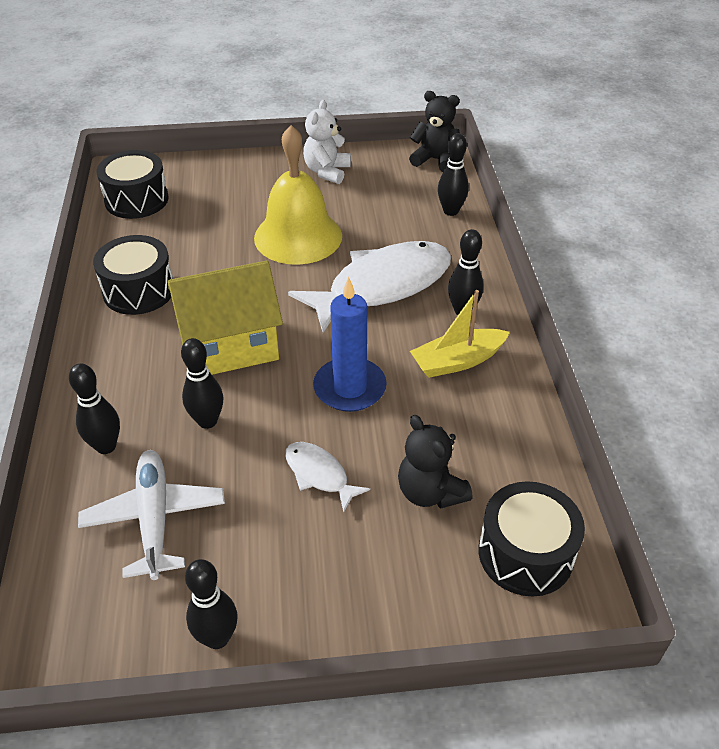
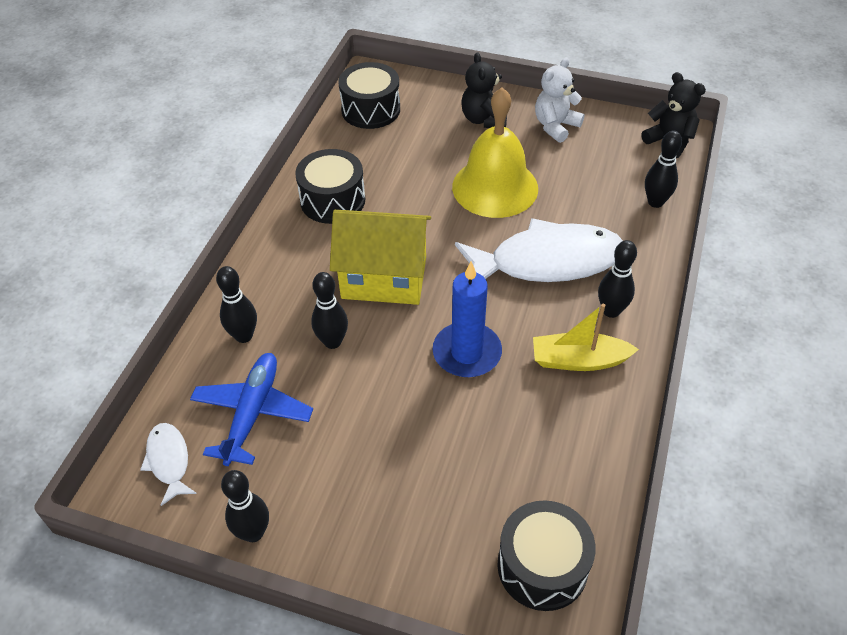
camera: 25 degrees right, 5 degrees up
(154, 518) = (252, 413): white plane -> blue plane
(319, 474) = (400, 424): white fish -> white fish (169, 461)
(430, 492) = (487, 476): black teddy bear -> black teddy bear (483, 119)

